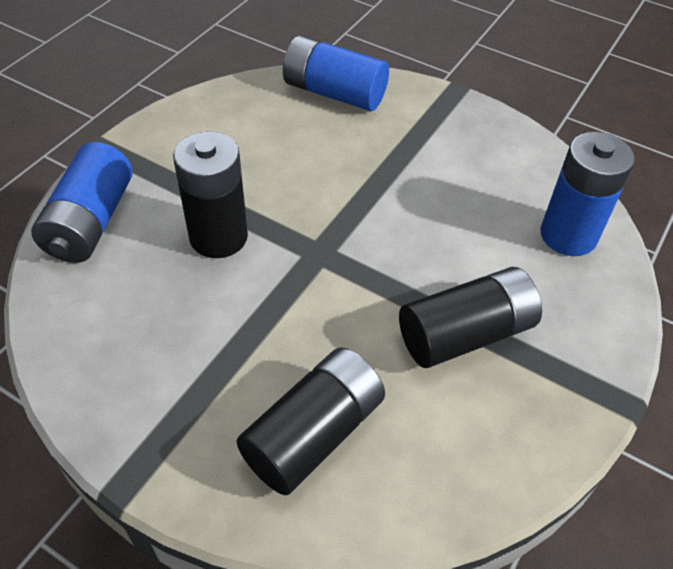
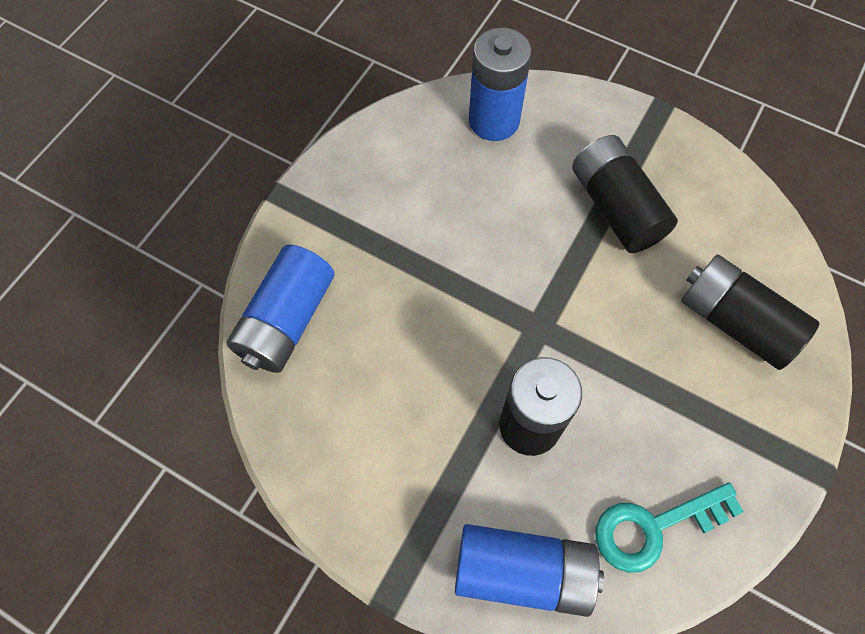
camera: 90 degrees left, 15 degrees up
(101, 320) = (655, 527): none -> turquoise key

